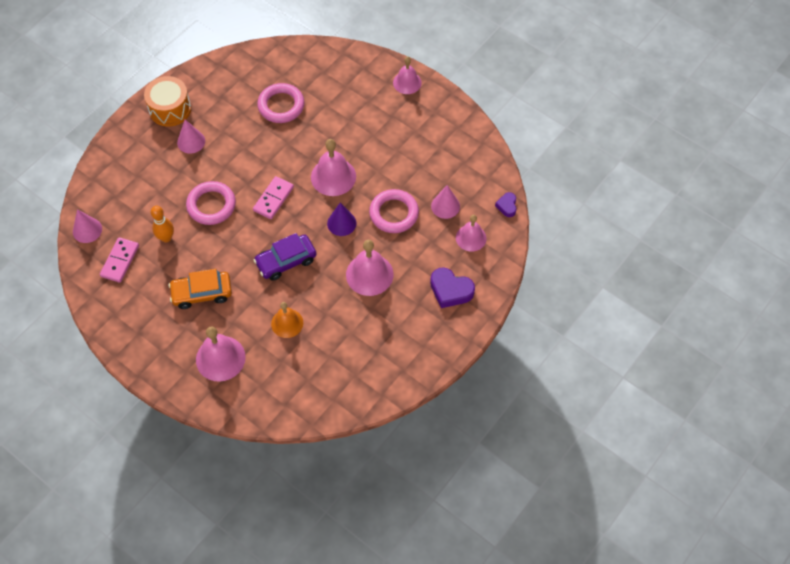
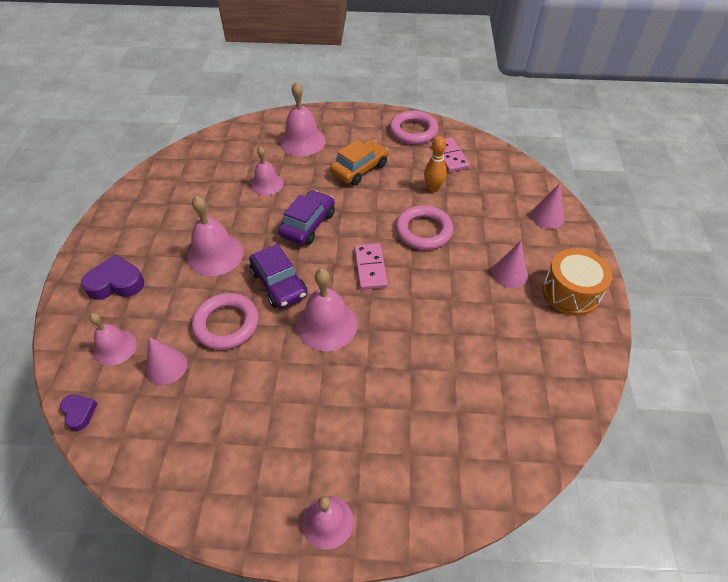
camera: 145 degrees right, 10 degrees down
(87, 230) = (502, 161): pink cone -> pink cone (547, 217)
(281, 105) = (462, 371): pink ring -> pink ring (413, 131)
(287, 323) = (267, 184): orange bell -> pink bell
(341, 223) = (279, 283): purple cone -> purple car

